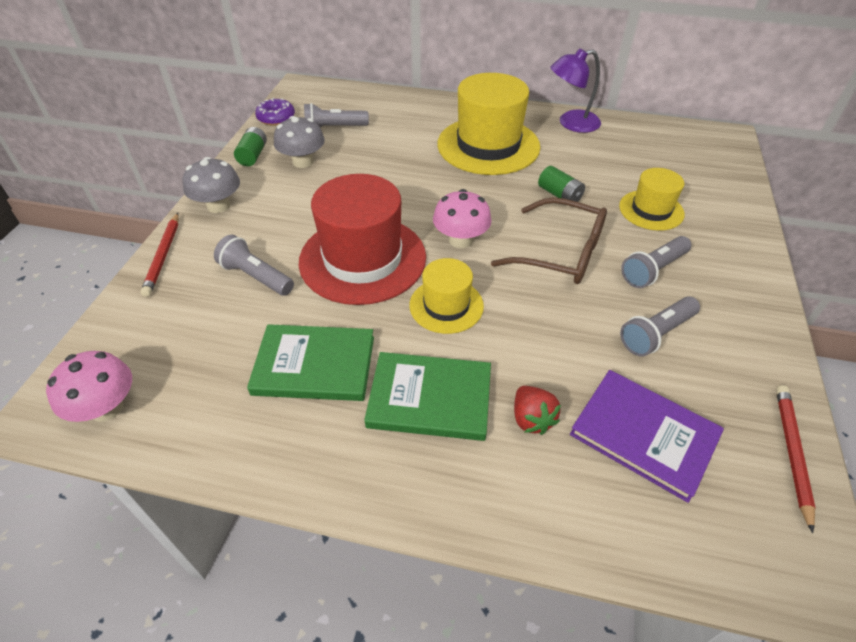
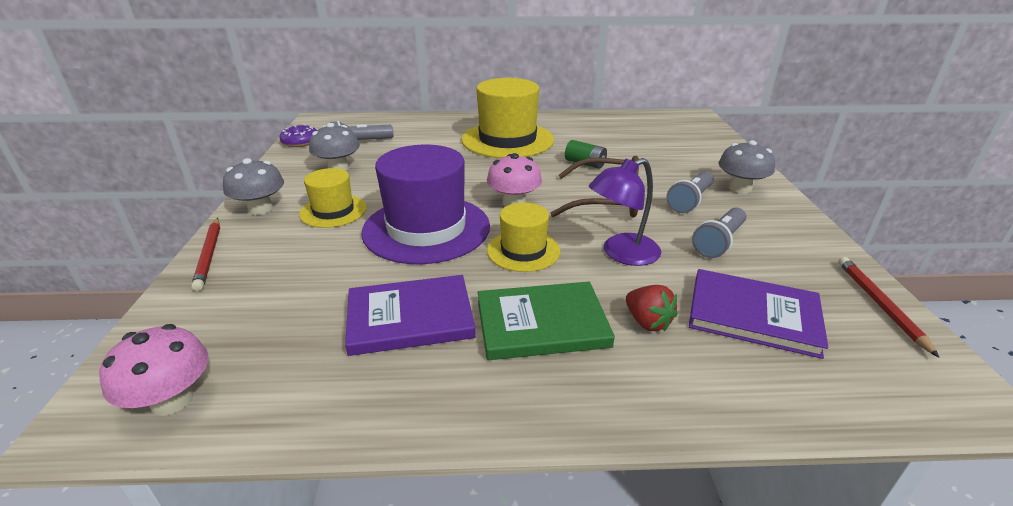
camera: 15 degrees left, 15 degrees down
(253, 155) = (285, 169): green battery -> none
(256, 277) = (320, 257): grey flashlight -> none
(314, 365) = (410, 318): green book -> purple book
(362, 259) = (426, 229): red hat -> purple hat
(571, 123) = (570, 120): purple lamp -> purple lamp (621, 254)
(651, 210) = (665, 164): yellow hat -> yellow hat (333, 211)
(721, 261) = (740, 188): none -> grey mushroom

